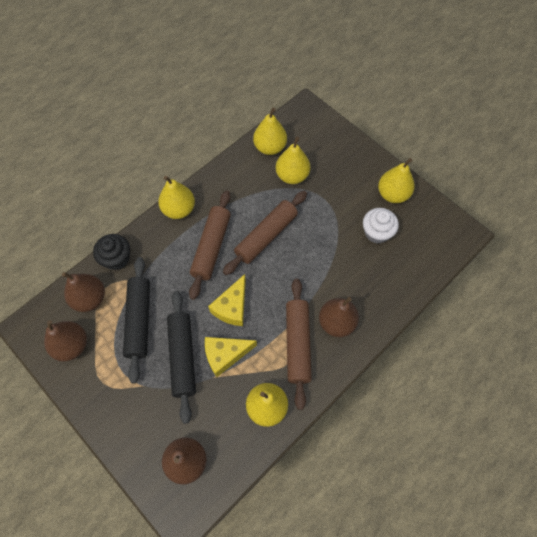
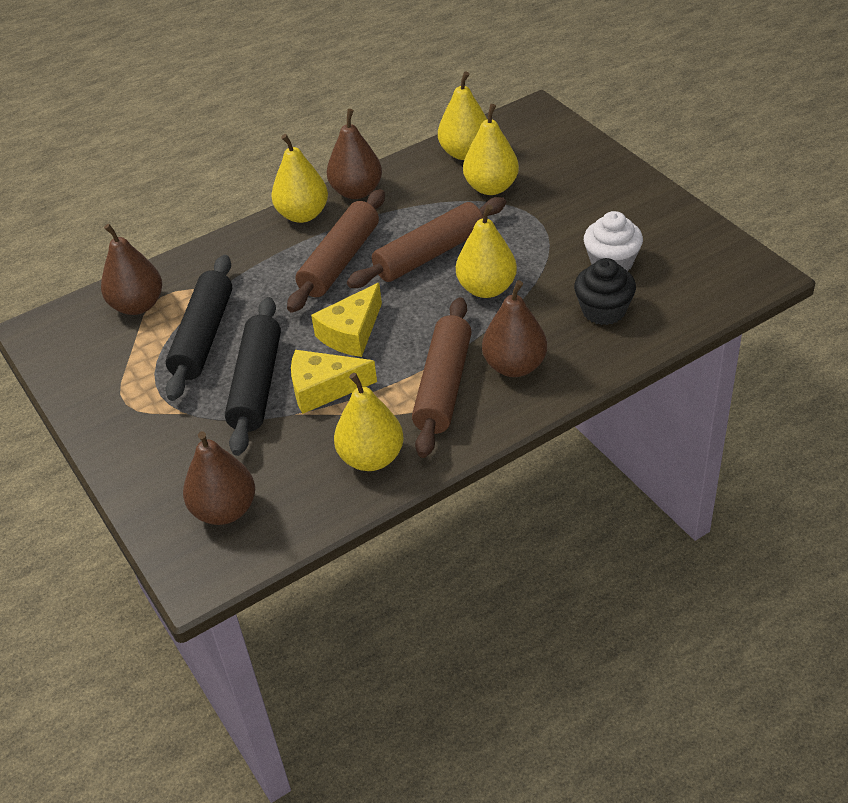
camera: 15 degrees right, 20 degrees down
(71, 346) = (94, 356): brown pear -> brown pear (356, 191)
(116, 258) = (192, 263): black cupcake -> black cupcake (603, 310)
(392, 194) = (650, 219): yellow pear -> yellow pear (486, 288)

